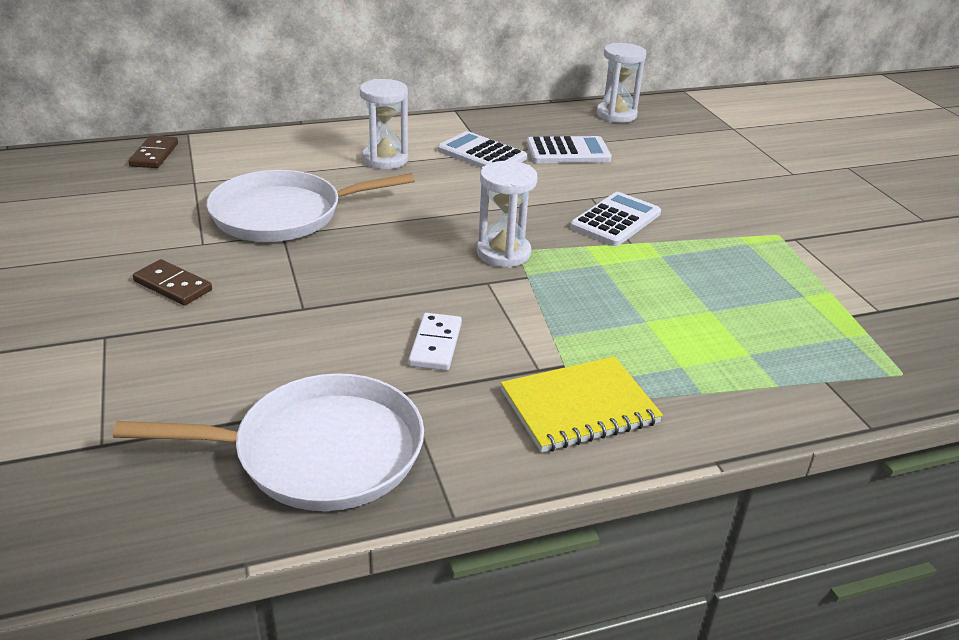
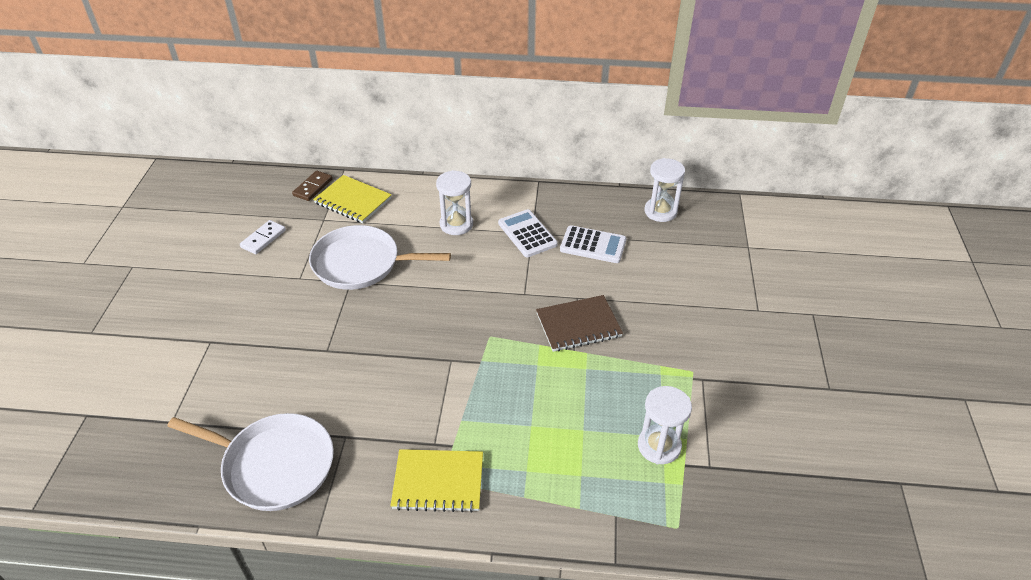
camera: 25 degrees right, 10 degrees up
(172, 286) = (265, 310): brown domino -> none
(224, 159) = (353, 201): none -> yellow notebook
(435, 345) = (385, 404): white domino -> white domino (263, 239)
(503, 253) = (478, 336): white hourglass -> white hourglass (659, 446)
(615, 220) = (578, 325): white calculator -> brown notebook

